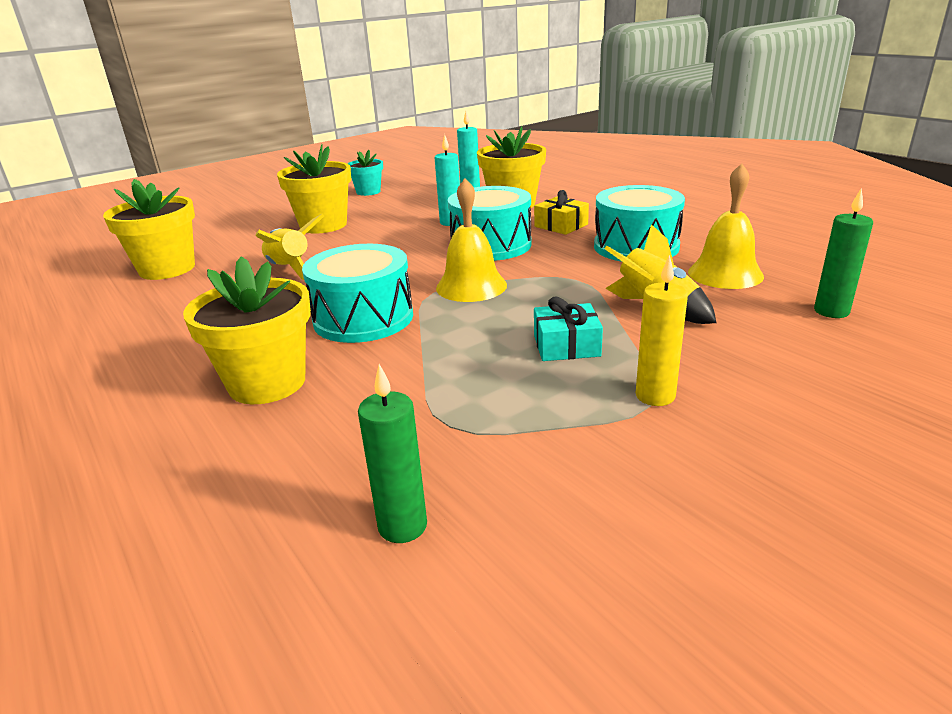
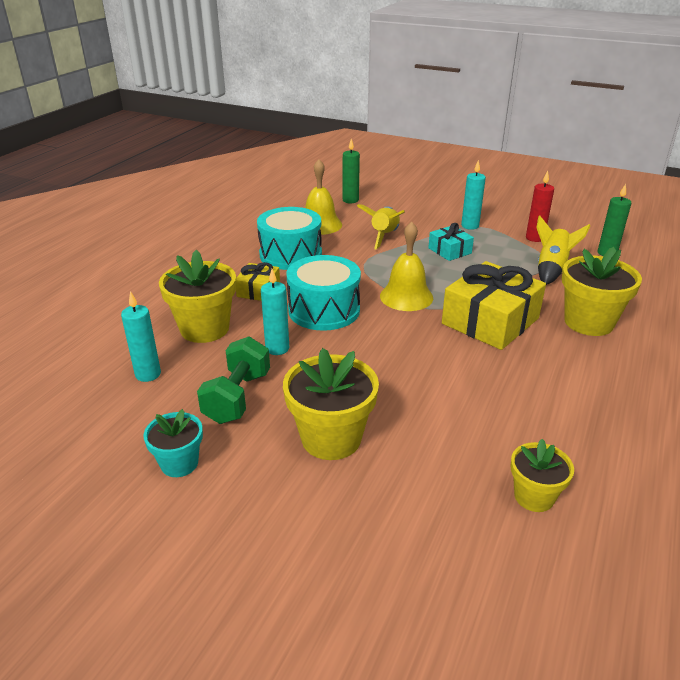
camera: 120 degrees left, 5 degrees up
(167, 269) = (534, 496): yellow flower pot -> yellow flower pot, size x0.59
(289, 269) = (455, 398): yellow rocket -> yellow rocket (551, 269)
(363, 318) = (490, 321): turquoise drum -> yellow gift
(407, 207) = (237, 397): none -> green dumbbell
(549, 454) = (534, 238): none -> red candle
(655, 396) = (470, 226): yellow candle -> turquoise candle

